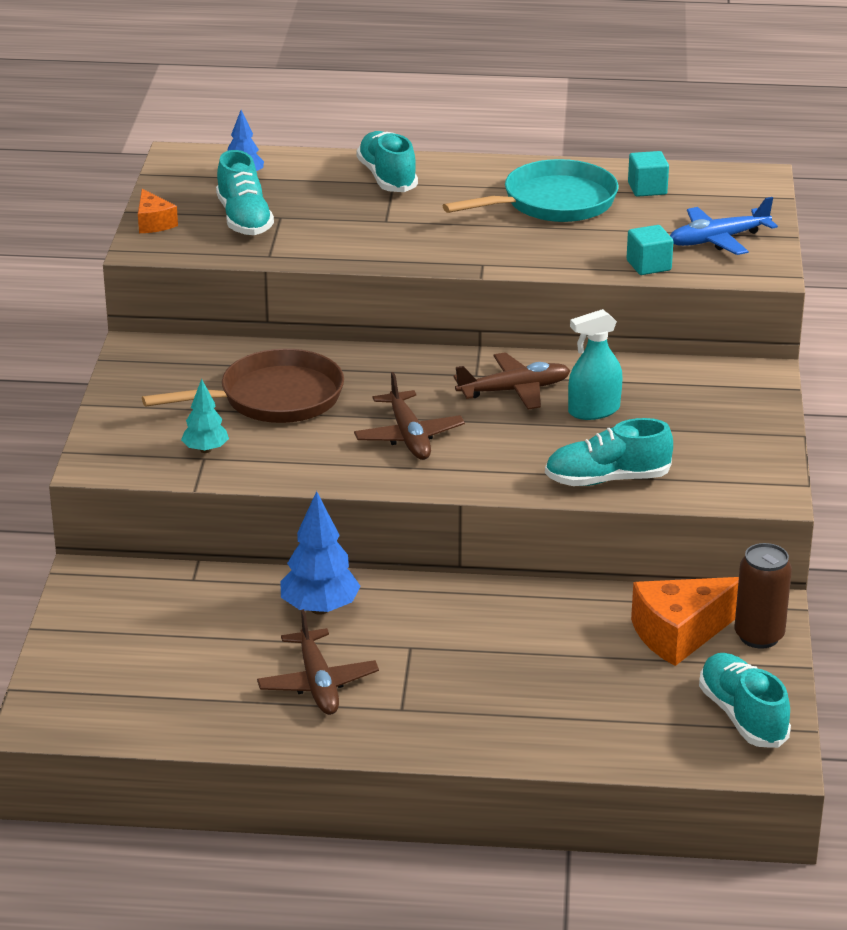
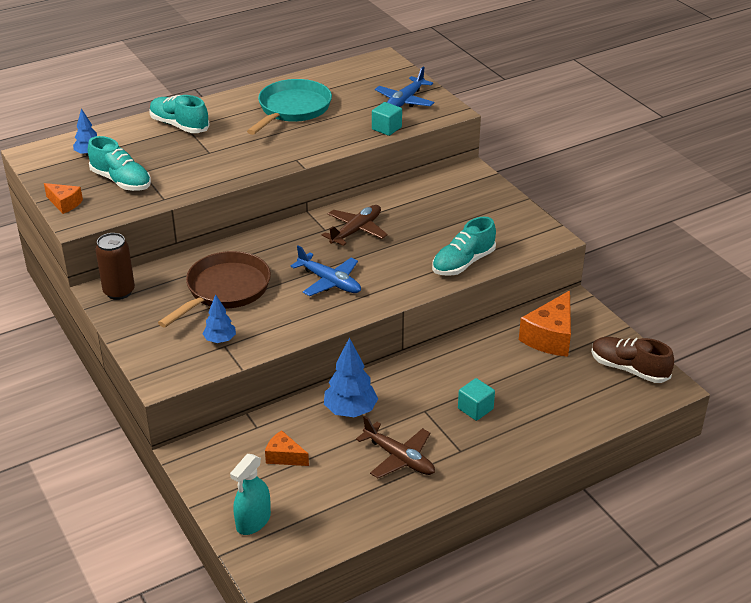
camera: 35 degrees left, 5 degrees up
(188, 623) = (284, 456): none -> orange cheese
(205, 450) = (220, 340): turquoise tree -> blue tree
(408, 436) = (329, 282): brown plane -> blue plane
(594, 410) = (411, 226): turquoise spray bottle -> turquoise spray bottle (253, 521)
(647, 189) = (333, 84): turquoise cube -> turquoise cube (475, 409)
(742, 716) = (629, 369): turquoise shoe -> brown shoe
(759, 636) = (588, 320): brown can -> brown can (119, 292)

